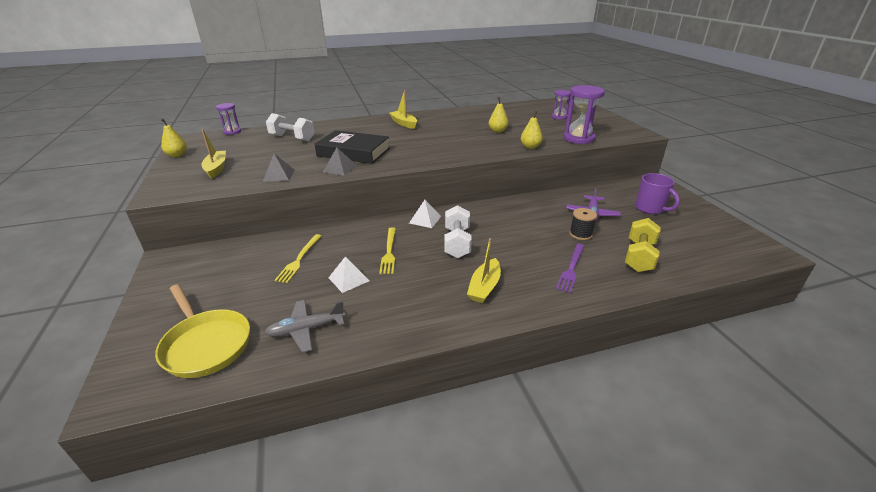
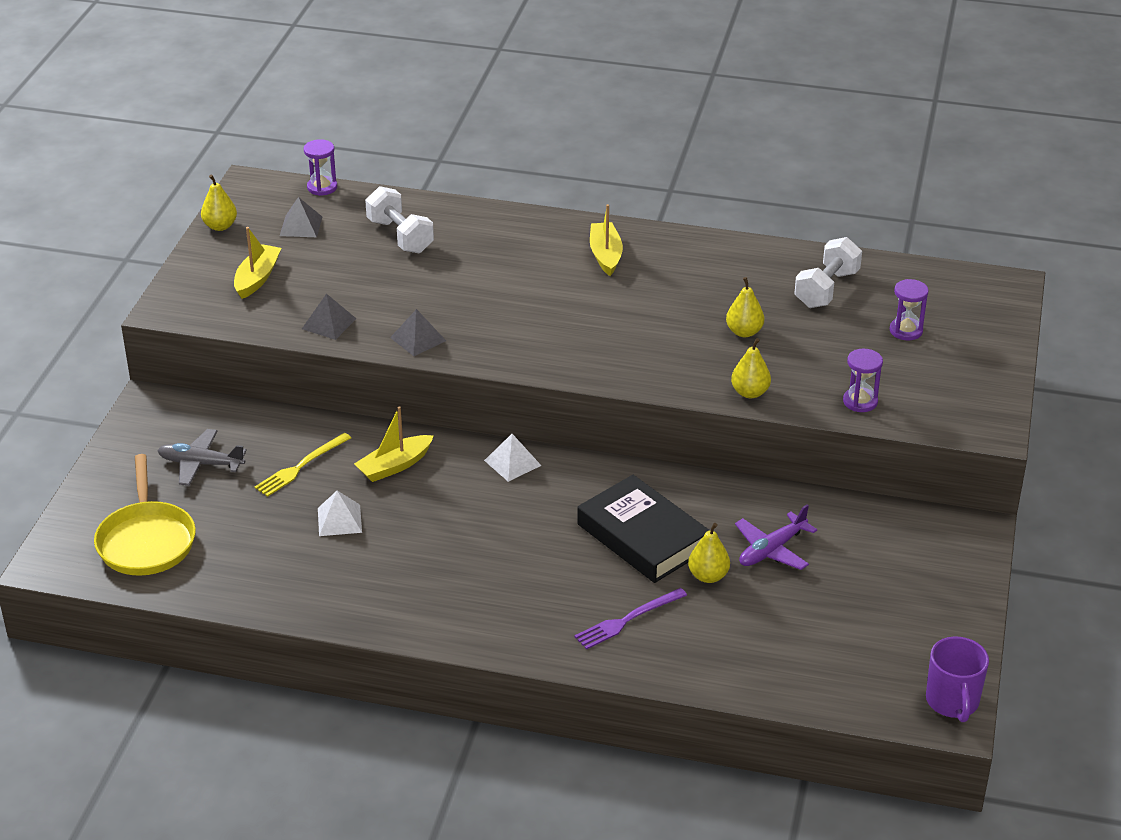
camera: 30 degrees right, 5 degrees up
(230, 145) = (301, 226): none -> grey pyramid
(306, 329) = (251, 566): grey plane -> grey plane (200, 464)
(353, 152) = (465, 307): black book -> black book (642, 536)
(389, 252) = (418, 499): yellow fork -> none
(457, 243) = (519, 520): white dumbbell -> white dumbbell (826, 289)
(484, 287) = (490, 598): yellow boat -> yellow boat (394, 466)
(579, 138) = (860, 402): purple hourglass -> purple hourglass, size x0.58
(580, 234) = (708, 576): black spool -> yellow pear
(639, 257) = (744, 642): yellow dumbbell -> none
(650, 208) = (881, 578): purple mug -> purple mug (952, 702)

